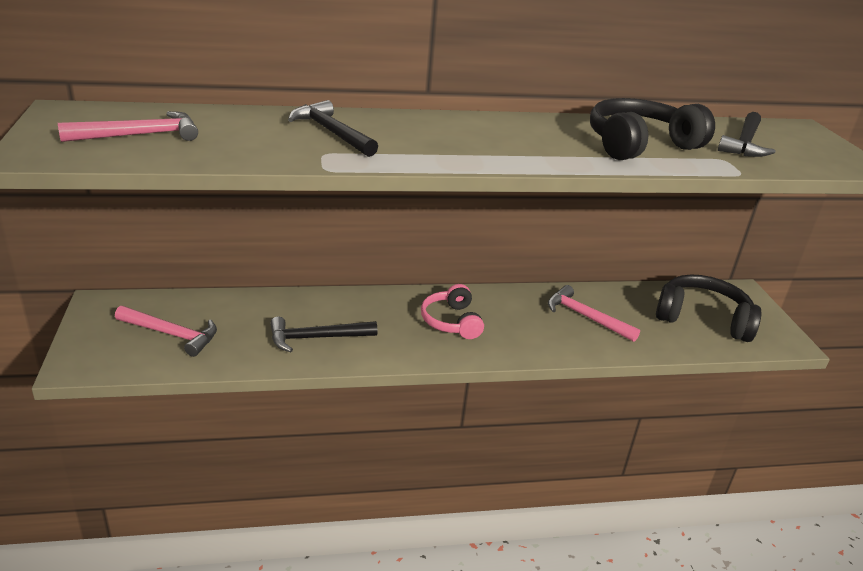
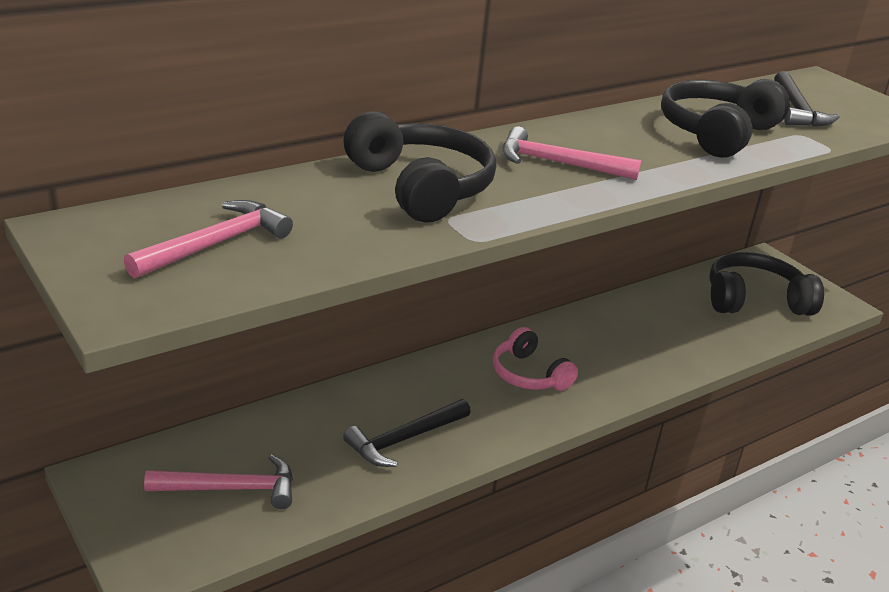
camera: 25 degrees left, 0 degrees up
(331, 132) = (420, 187): black hammer -> black headphones
(585, 317) = (652, 329): pink hammer -> pink hammer (558, 163)

